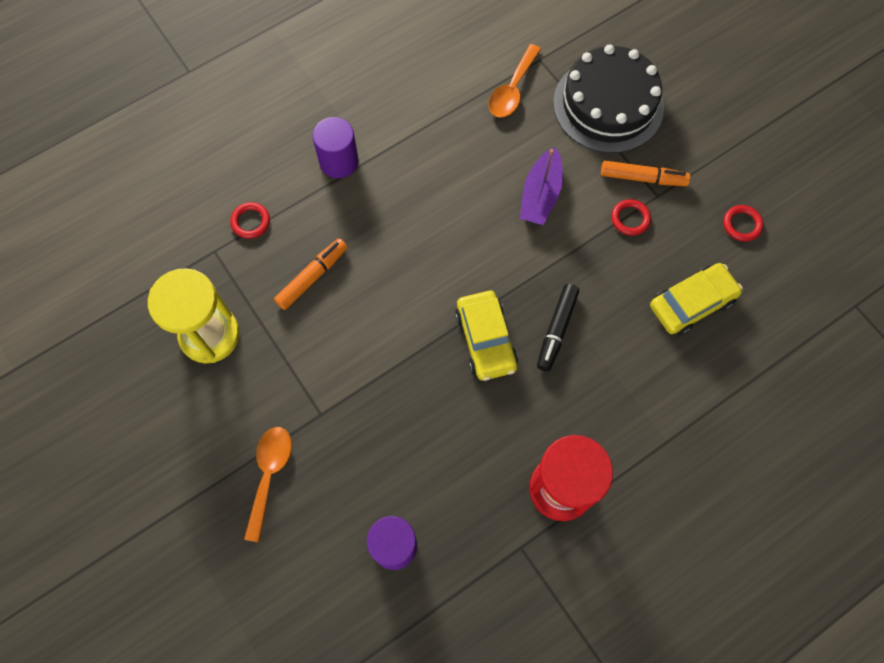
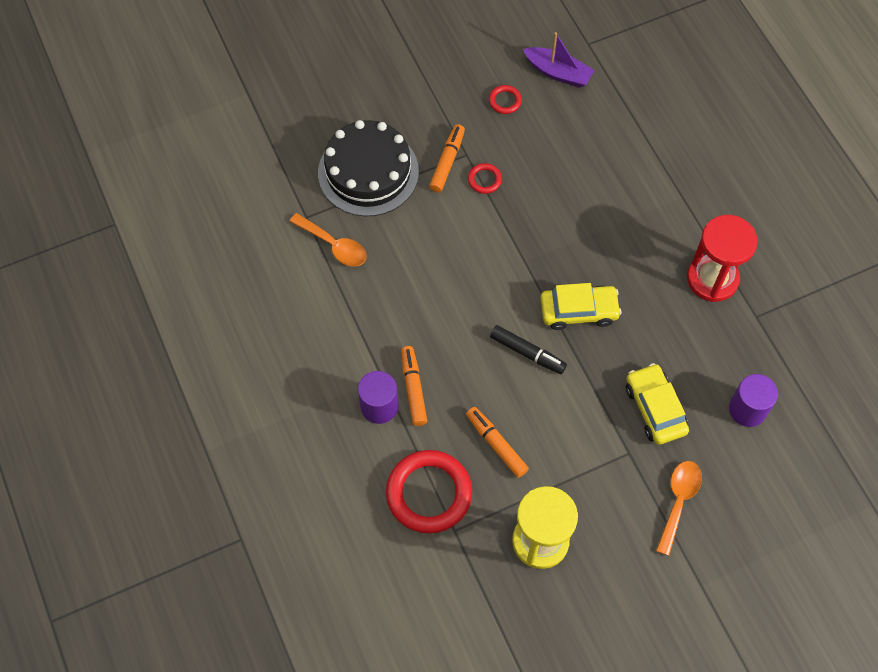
camera: 80 degrees left, 5 degrees down
(250, 222) = (429, 493): red ring -> red ring, size x2.24
(269, 475) = (678, 501): orange spoon -> orange spoon turned 90 degrees clockwise
(363, 189) = (413, 388): none -> orange marker
(540, 195) = (448, 243): purple boat -> purple boat (558, 72)
(556, 330) = (577, 255): black marker -> black marker (527, 353)
(691, 303) = (569, 153): yellow car -> yellow car (655, 408)

